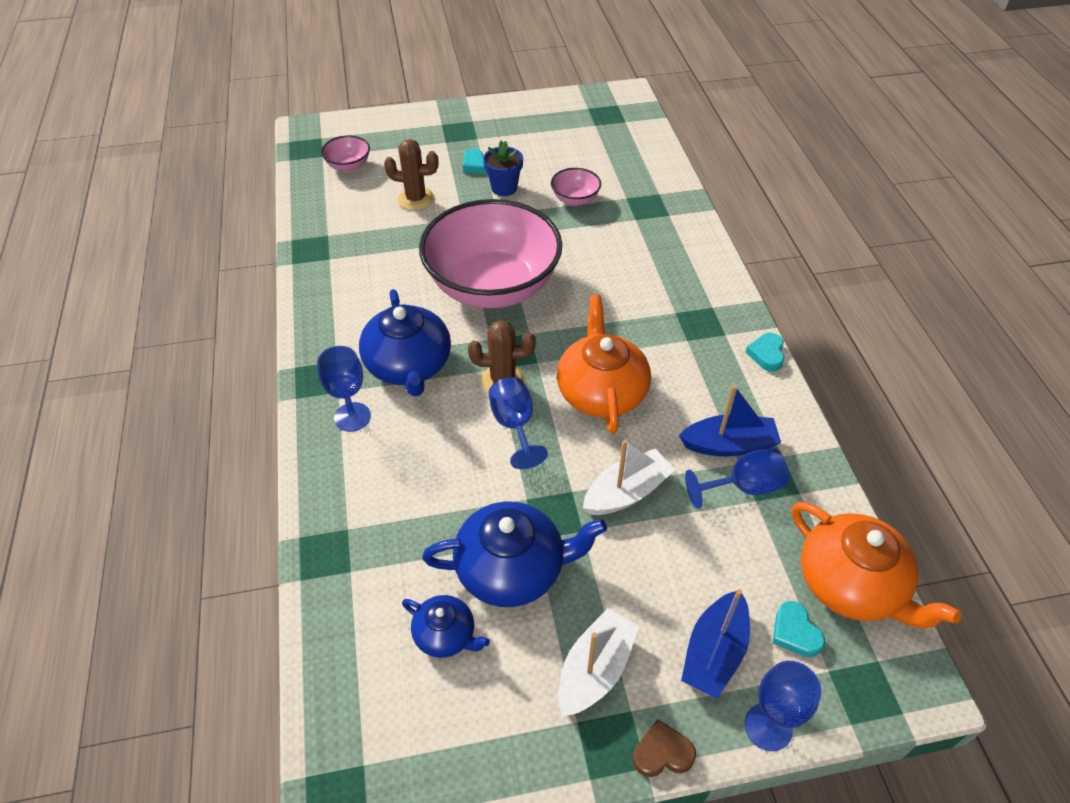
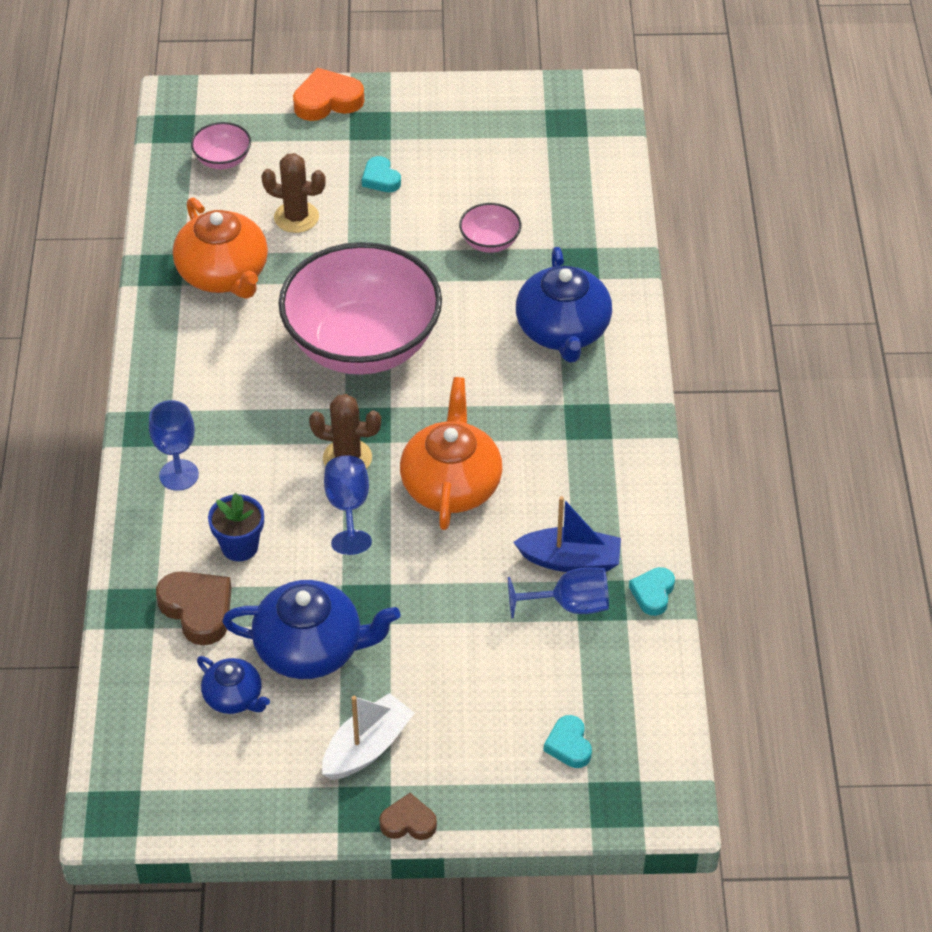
camera: 10 degrees right, 0 degrees up
(392, 545) = (198, 610): none -> brown heart
(408, 366) = (248, 427): blue teapot -> blue teapot (563, 331)
(423, 119) = (327, 101): none -> orange heart
(504, 188) = (407, 215): blue flower pot -> blue flower pot (240, 546)
(627, 492) = (446, 593): white boat -> none
(714, 652) = (484, 750): blue boat -> none
(766, 354) = (650, 467): turquoise heart -> turquoise heart (653, 593)
(768, 727) = (512, 817): blue goblet -> none
(851, 584) = (642, 712): orange teapot -> orange teapot (224, 274)

